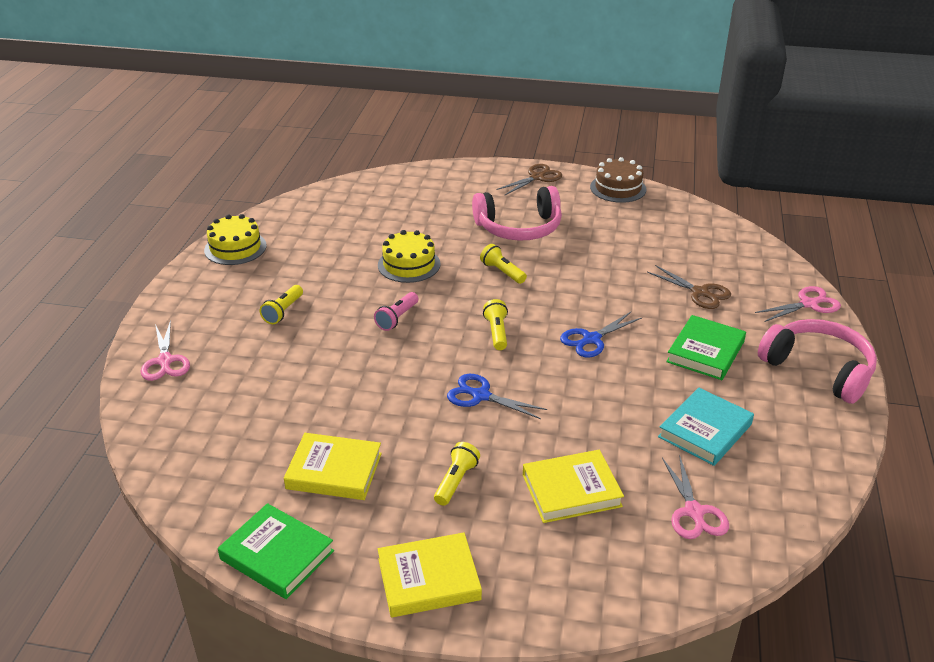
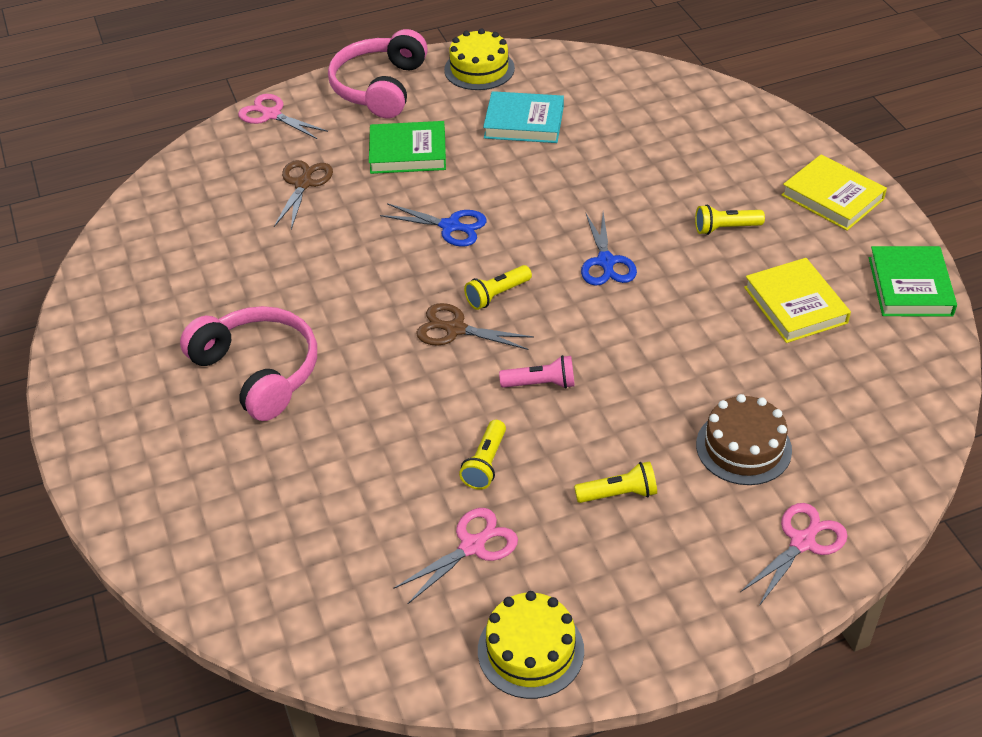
camera: 120 degrees left, 10 degrees up
(409, 264) = (424, 432): yellow cake -> yellow cake (479, 69)
(502, 272) = (376, 341): yellow flashlight -> yellow flashlight (485, 463)
(537, 177) = (99, 413): brown scissors -> brown scissors (454, 329)
(571, 490) = (667, 165): yellow book -> none
(618, 188) = (88, 322): brown cake -> brown cake (743, 447)
(694, 513) = (625, 101): pink scissors -> pink scissors (473, 545)

